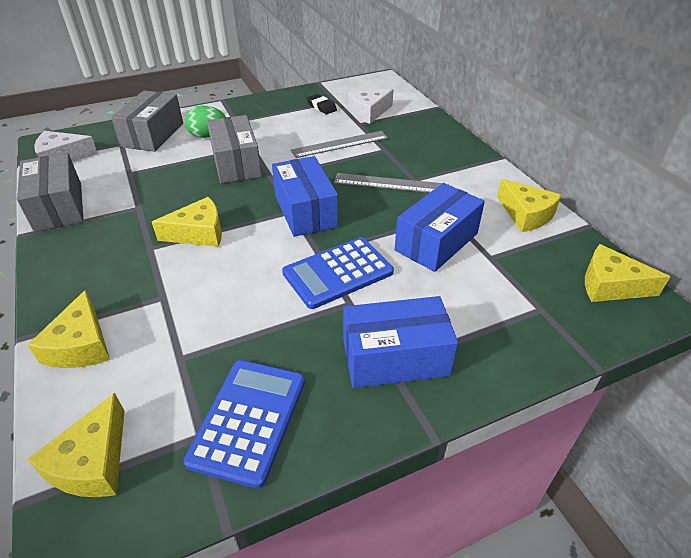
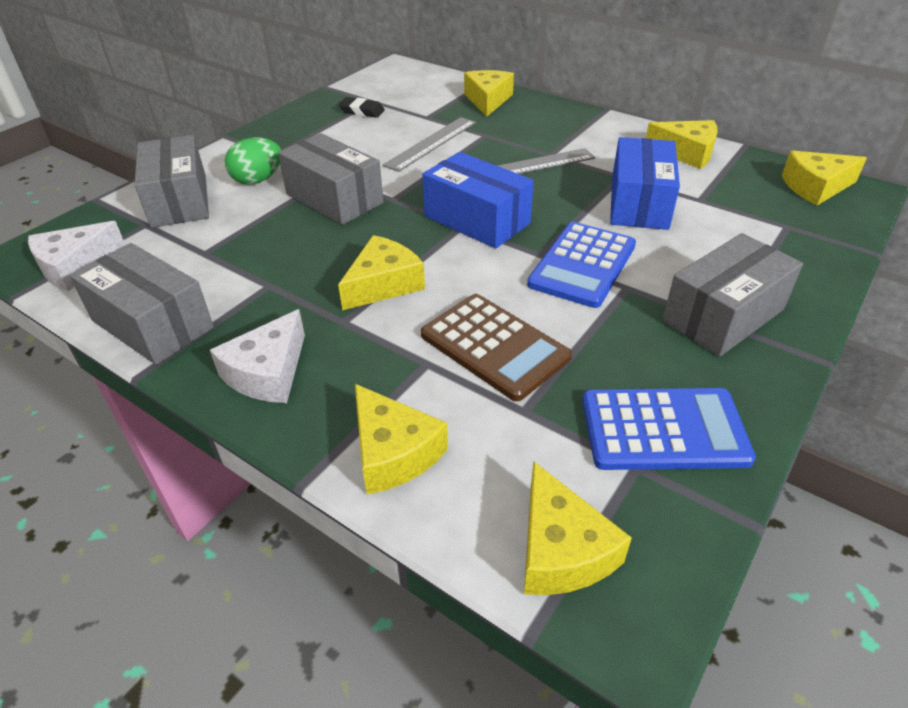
camera: 30 degrees left, 0 degrees up
(213, 305) = (494, 346): none -> brown calculator
(248, 420) = (663, 429): blue calculator -> blue calculator turned 105 degrees clockwise
(368, 112) = (423, 103): white cheese -> white cheese (268, 372)
(395, 358) = (723, 315): blue box -> grey box
(416, 123) = (487, 100): none -> yellow cheese

